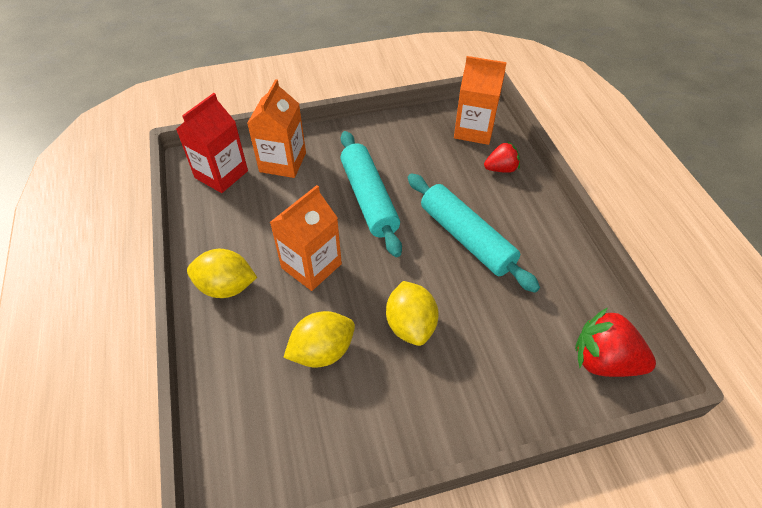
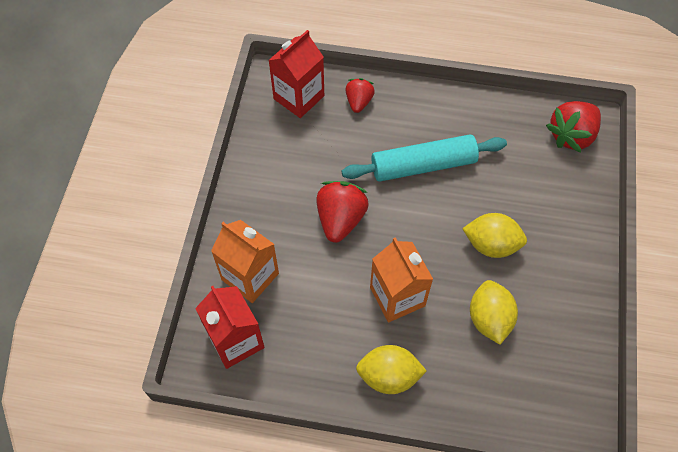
camera: 65 degrees left, 10 degrees up
(226, 287) = (389, 376): yellow lemon -> yellow lemon turned 60 degrees clockwise
(369, 199) = (340, 219): turquoise rolling pin -> red strawberry
(474, 130) = (299, 97): orange carton -> red carton

